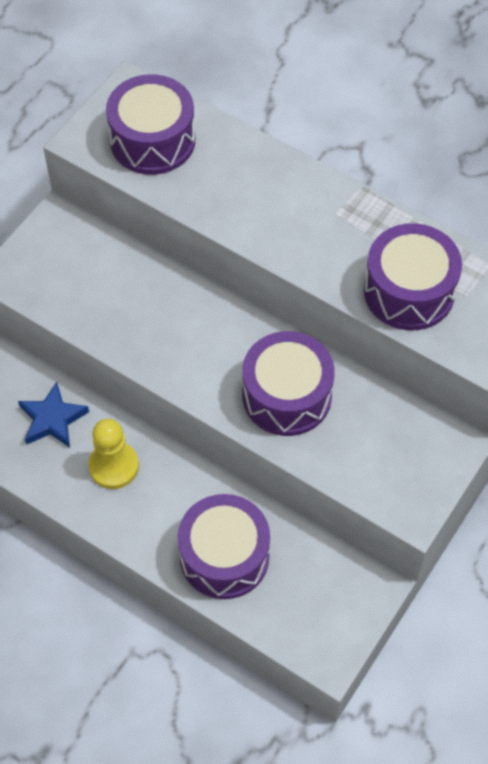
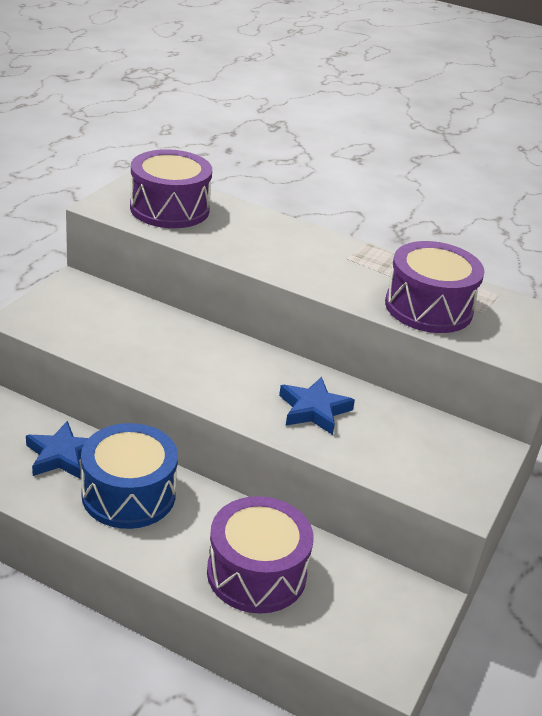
camera: 10 degrees left, 25 degrees down
(114, 466) = (128, 494): yellow pawn -> blue drum
(287, 396) = (314, 410): purple drum -> blue star

